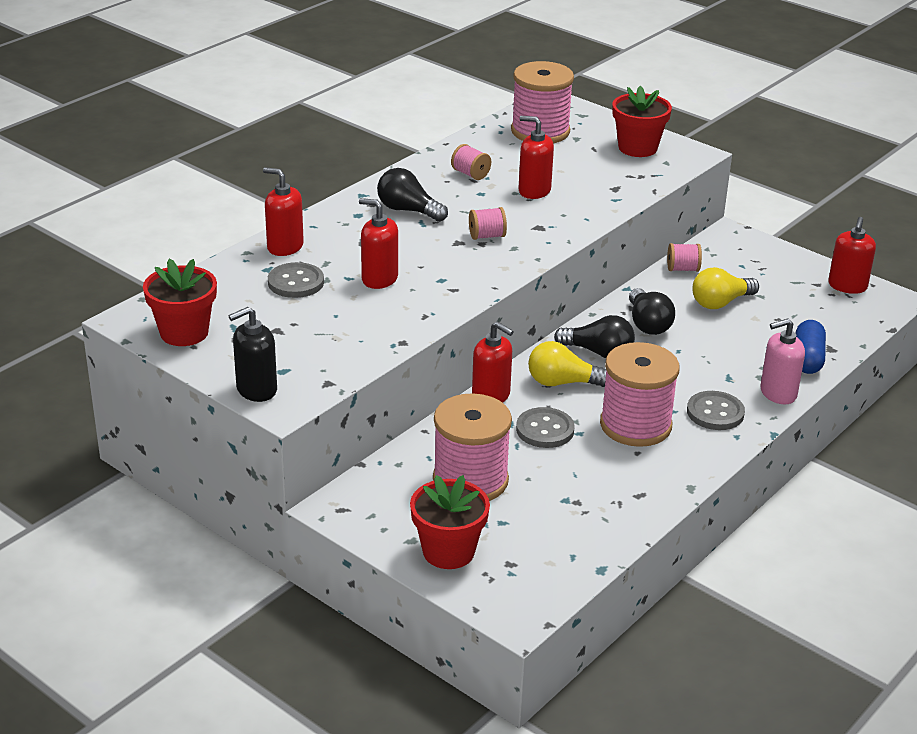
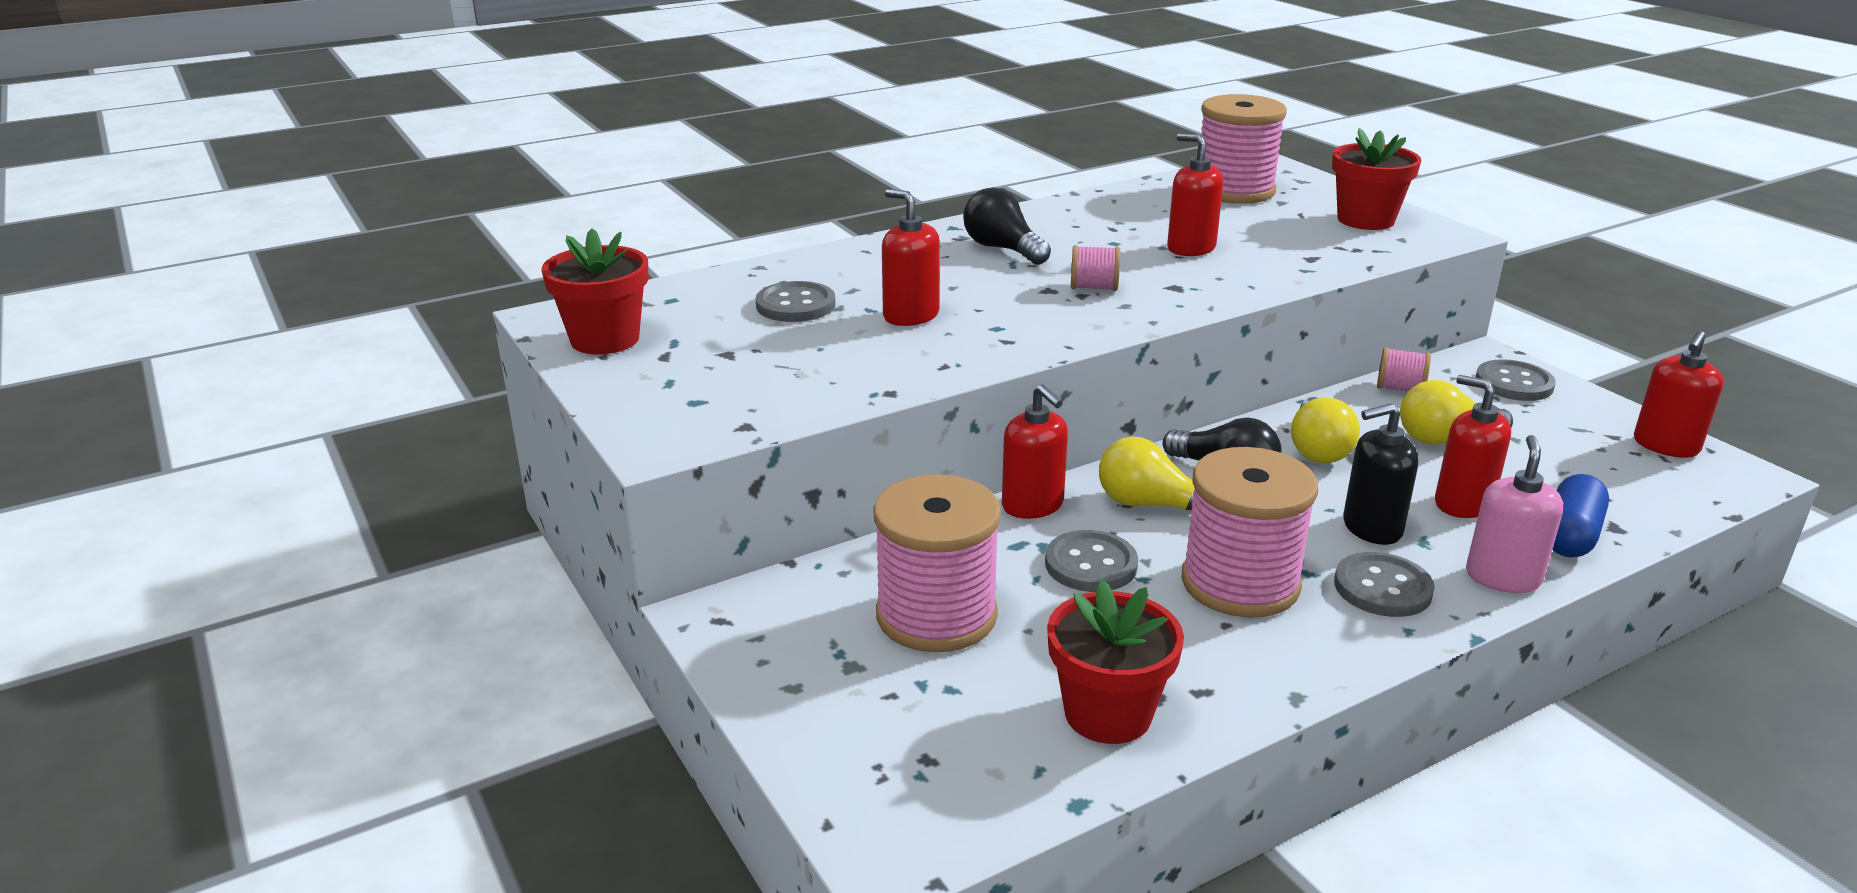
camera: 20 degrees right, 5 degrees down
(256, 390) = (640, 419): black soap dispenser -> black soap dispenser (1371, 528)
(285, 247) = (812, 267): red soap dispenser -> red soap dispenser (1462, 503)
(448, 551) = (839, 717): red flower pot -> red flower pot (1108, 714)
(470, 174) = (1112, 222): pink spool -> none
(648, 324) = (1318, 449): black light bulb -> yellow light bulb
(750, 253) = (1514, 383): none -> grey button
(778, 393) = (1503, 577): pink soap dispenser -> pink soap dispenser turned 105 degrees clockwise

